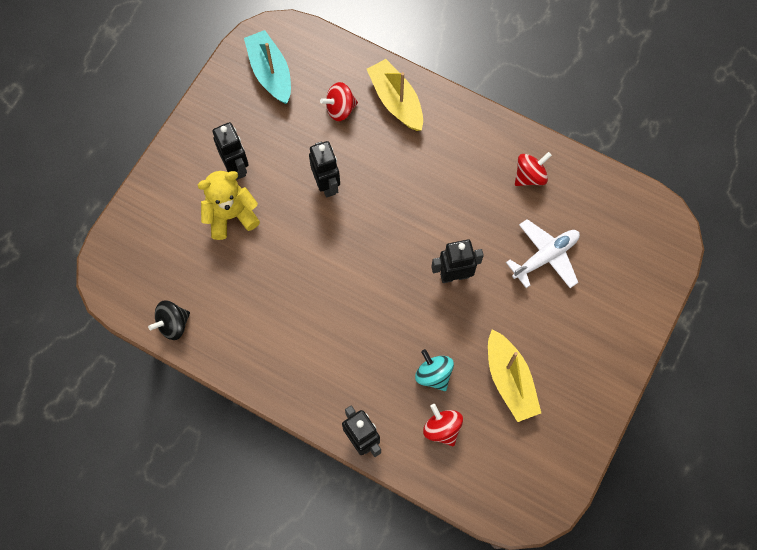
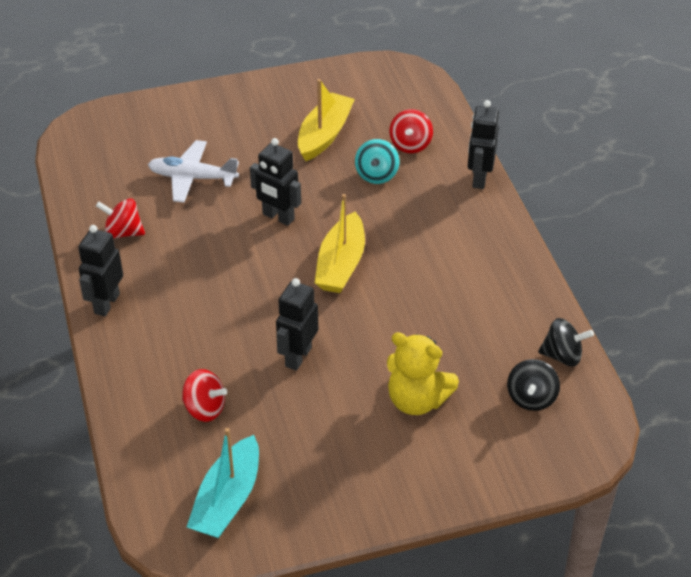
camera: 135 degrees left, 25 degrees down
(166, 275) = (531, 398): none -> black spinning top
(236, 167) = (365, 438): black robot -> black robot (106, 303)
(396, 101) = (146, 373): yellow boat -> yellow boat (341, 264)

